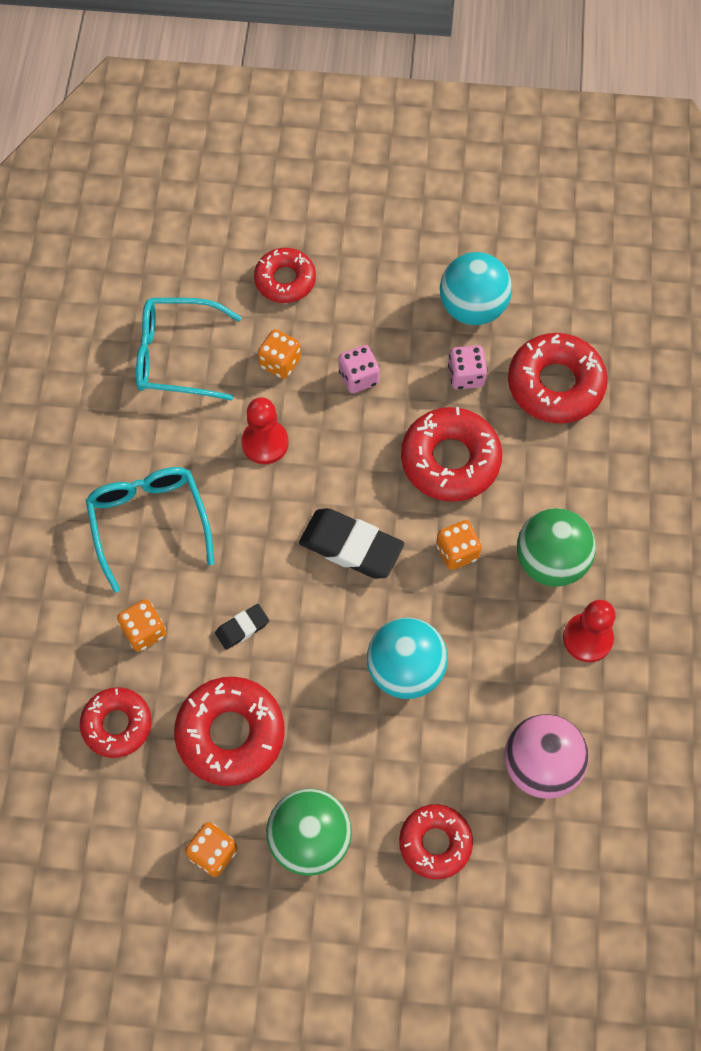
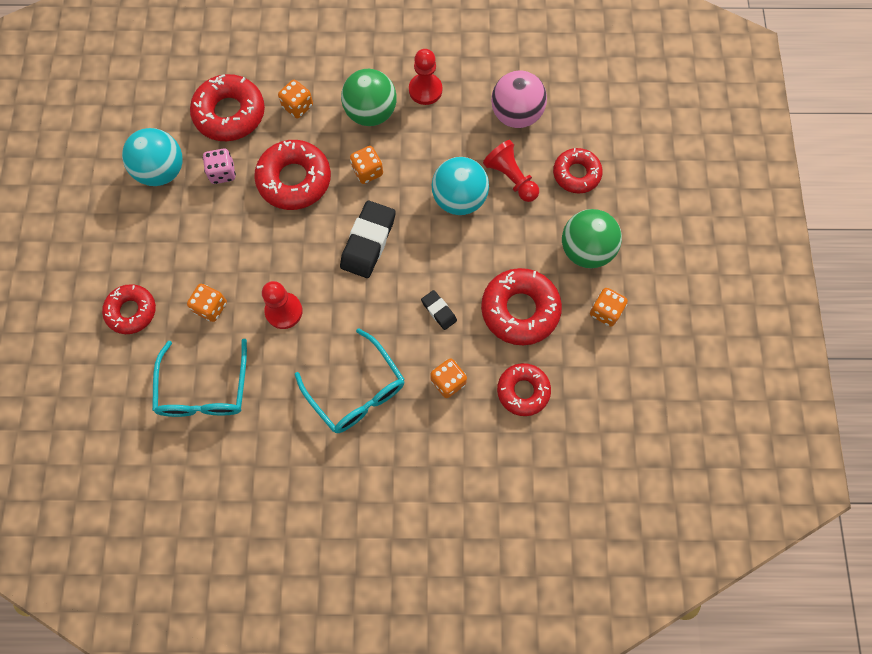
camera: 95 degrees left, 5 degrees up
(149, 522) = (357, 391): turquoise glasses -> turquoise glasses turned 105 degrees counterclockwise
(358, 377) = (224, 248): pink dice -> none
(434, 745) = (511, 178): none -> red pawn
(564, 468) = (298, 106): none -> orange dice

